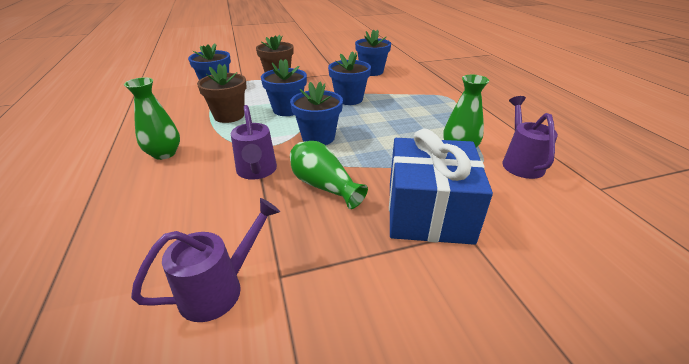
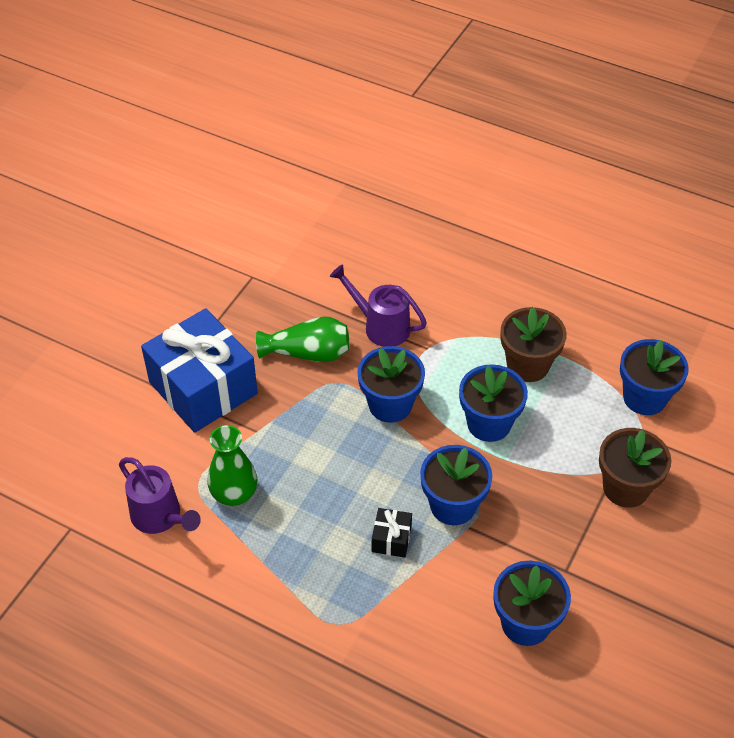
camera: 135 degrees right, 15 degrees up
(164, 154) = (485, 284): green vase -> none
(220, 288) = (276, 249): purple watering can -> none
(391, 103) = (391, 539): none -> black gift

